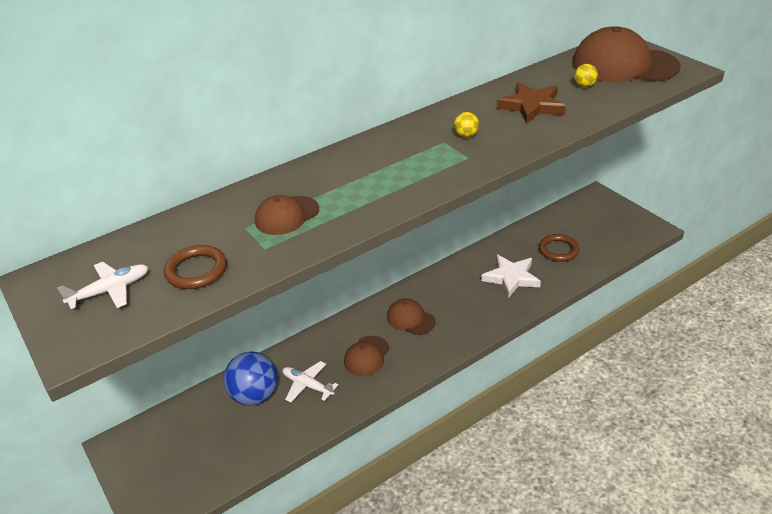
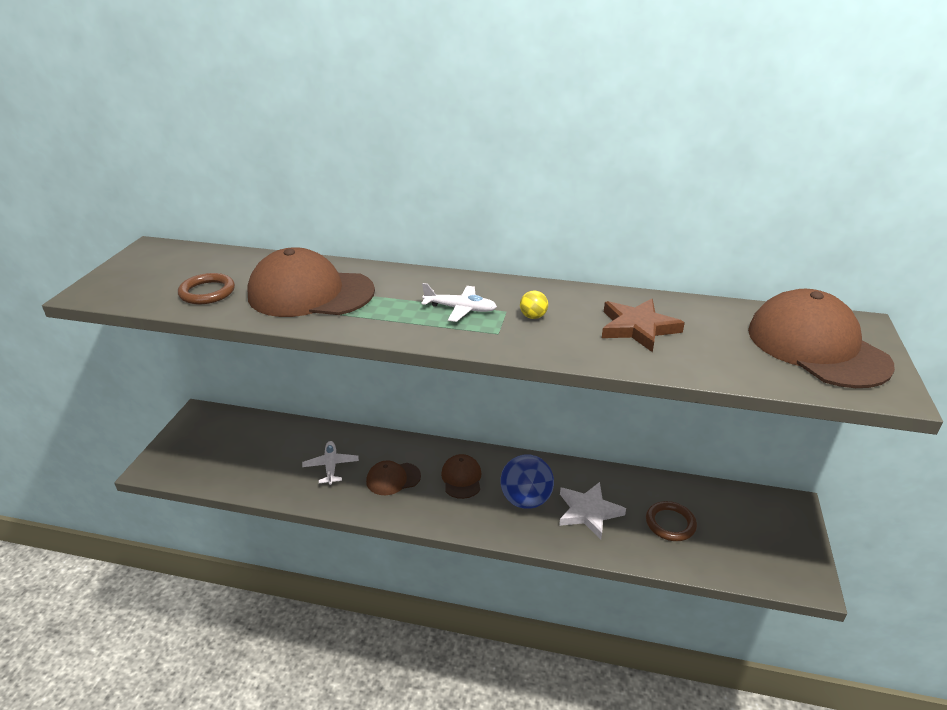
camera: 45 degrees right, 5 degrees down
(110, 290) = (158, 275): white plane -> white plane (460, 309)
(255, 395) = (296, 446): blue ball -> blue ball (526, 500)
(287, 215) = (310, 293): brown cap -> brown cap, size x1.96
(584, 86) = (728, 340): yellow ball -> none

